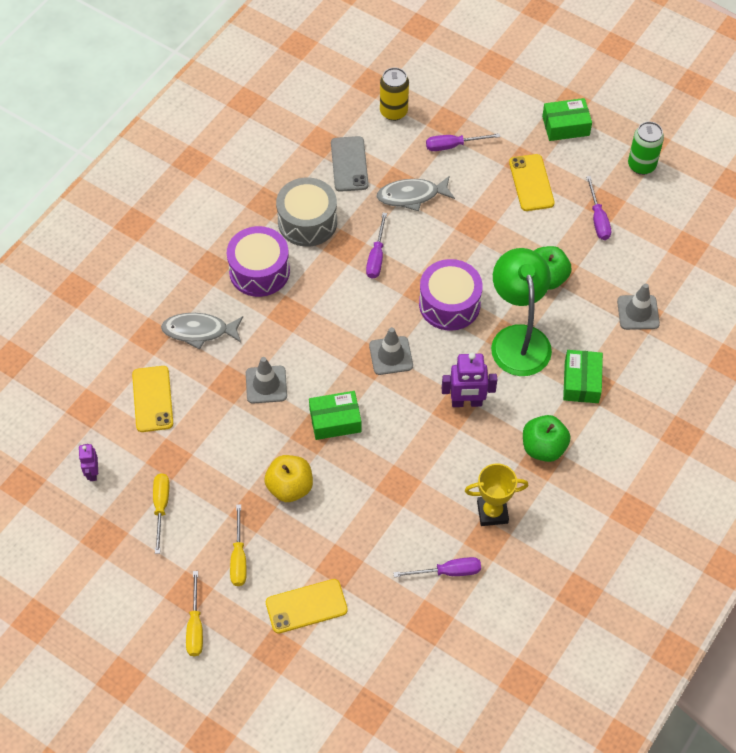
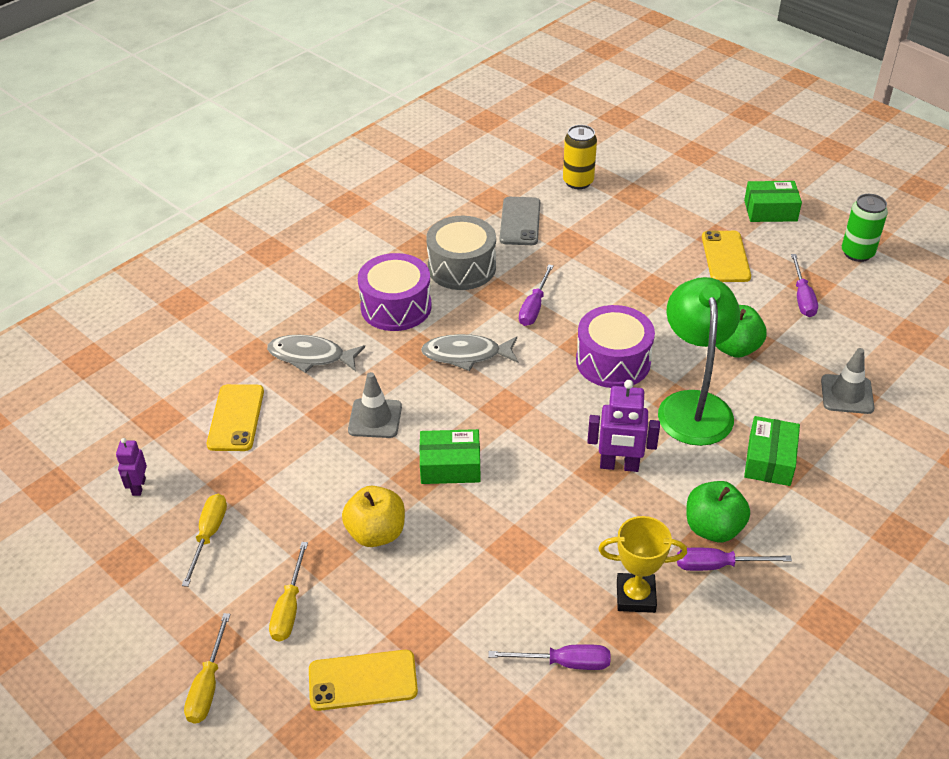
camera: 10 degrees right, 15 degrees down
(391, 356) = (532, 405): grey traffic cone -> none
(411, 196) = (585, 256): grey fish -> grey fish (466, 355)
(453, 145) = (639, 216): purple screwdriver -> purple screwdriver (717, 565)

